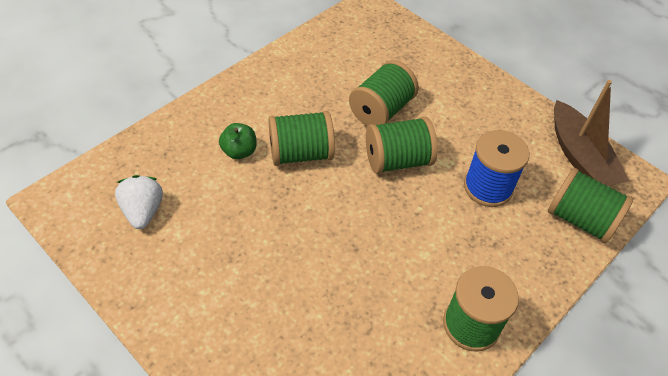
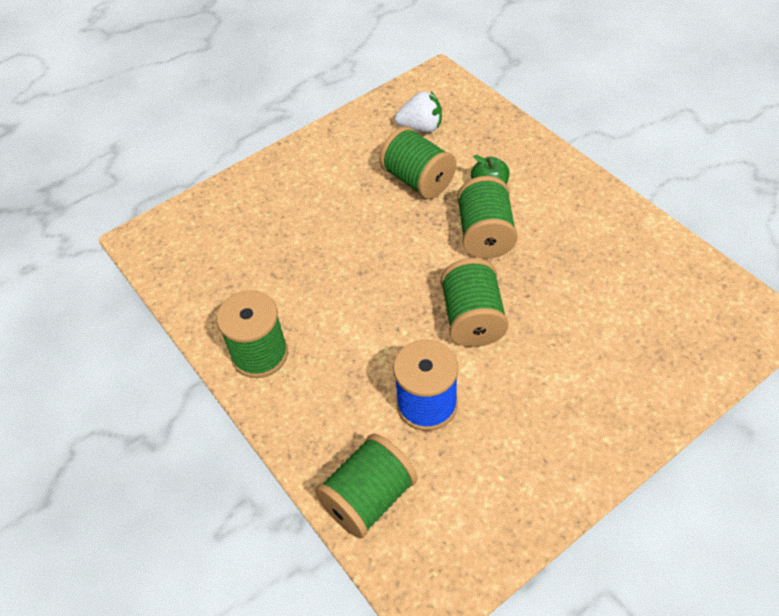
camera: 105 degrees right, 0 degrees up
(381, 110) = (554, 312): green spool -> green spool (418, 180)
(580, 157) = (471, 532): brown boat -> none

